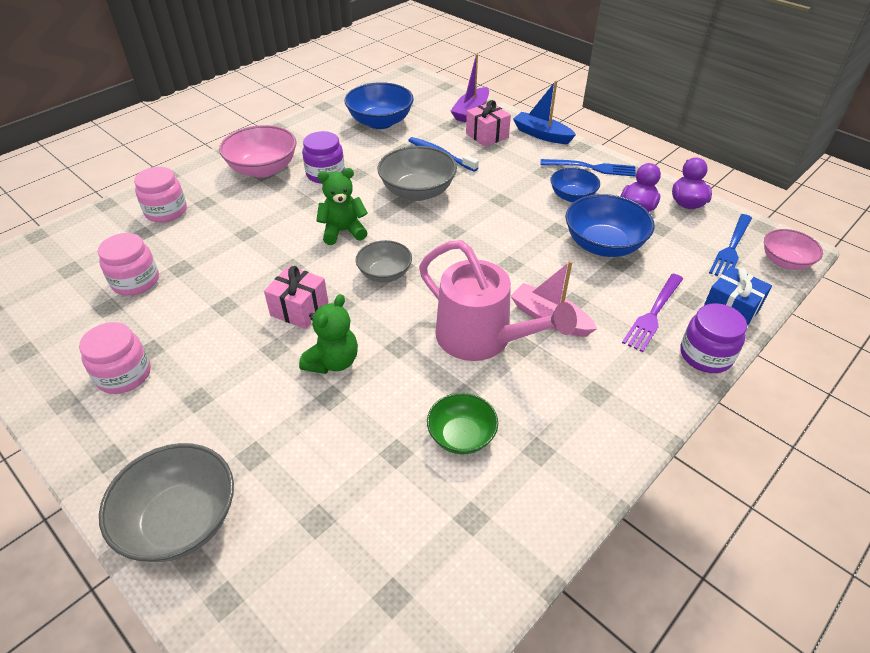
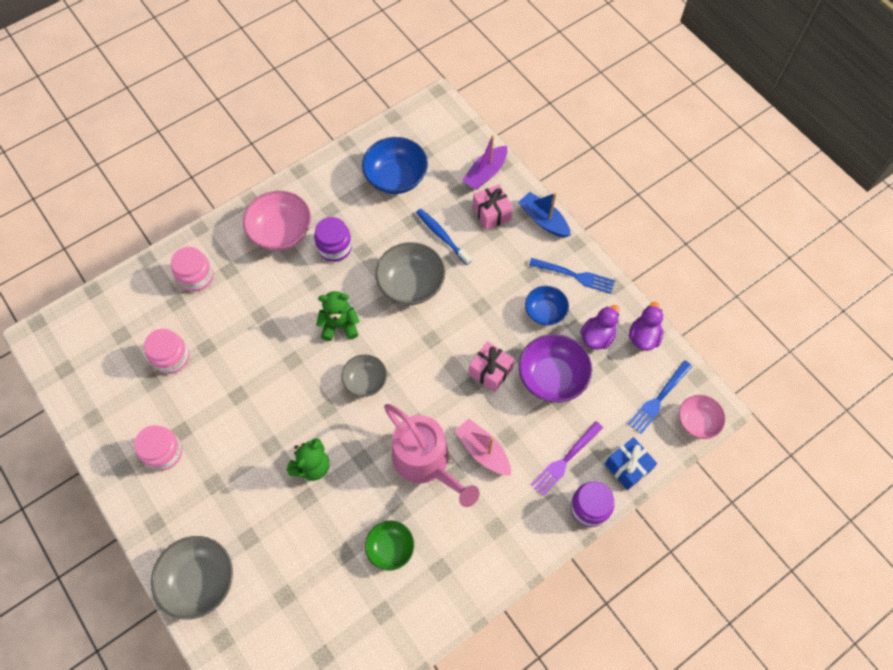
camera: 10 degrees right, 20 degrees up
(299, 309) = (294, 409): pink gift -> pink gift (490, 371)
(603, 245) = (552, 377): blue bowl -> purple bowl

